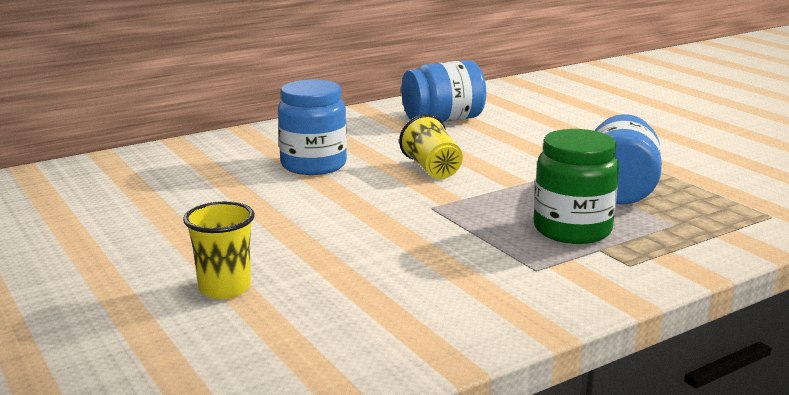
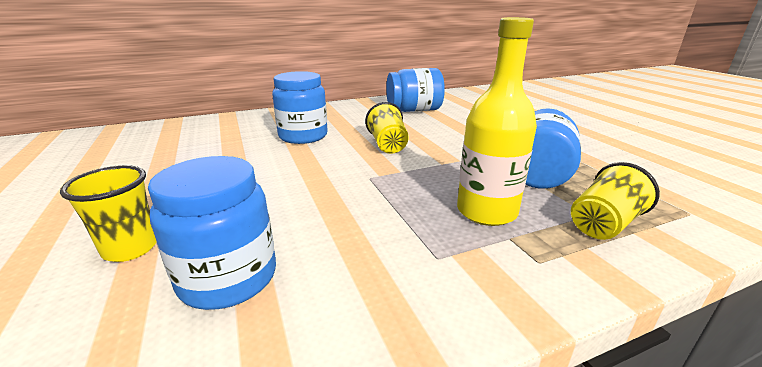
camera: 10 degrees right, 5 degrees up
(348, 300) = (228, 278): none -> blue jar
(572, 230) = (486, 211): green jar -> yellow bottle
(688, 231) = (603, 224): none -> yellow cup

